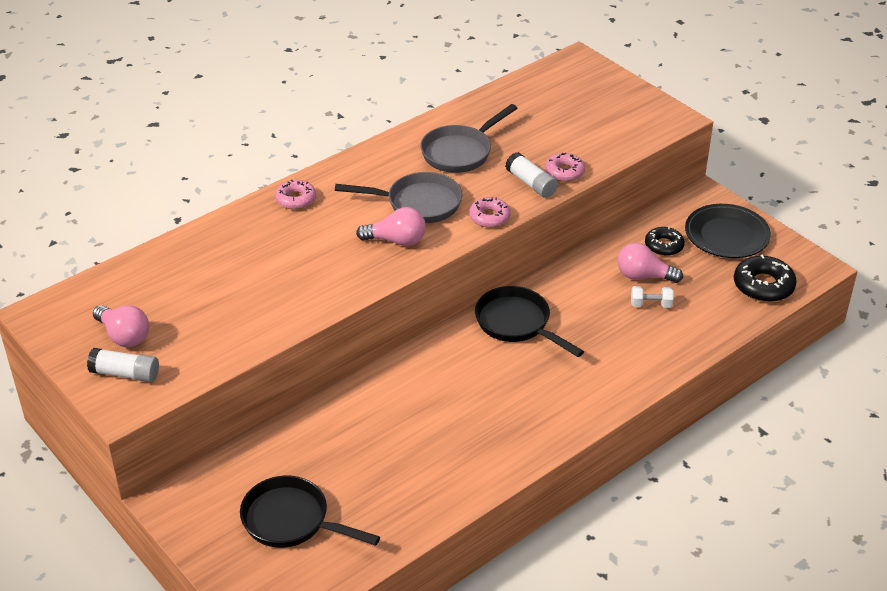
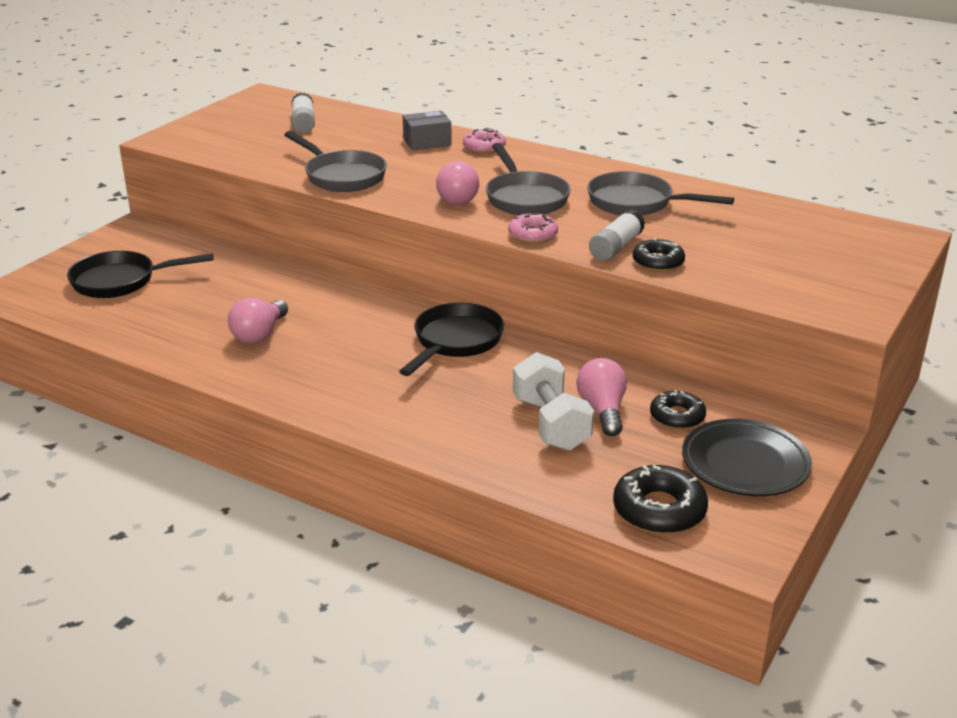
camera: 70 degrees right, 10 degrees down
(124, 336) = (250, 124): pink light bulb -> pink light bulb (259, 334)
(125, 374) = (203, 133): white glue stick -> white glue stick (303, 123)
(260, 229) = (427, 142): none -> grey box
(291, 521) = (121, 281): black pan -> black pan turned 105 degrees counterclockwise
(306, 296) = (341, 176): none -> grey pan
(564, 172) = (658, 262): pink donut -> black donut
(651, 305) = (550, 424): white dumbbell -> white dumbbell, size x1.93

